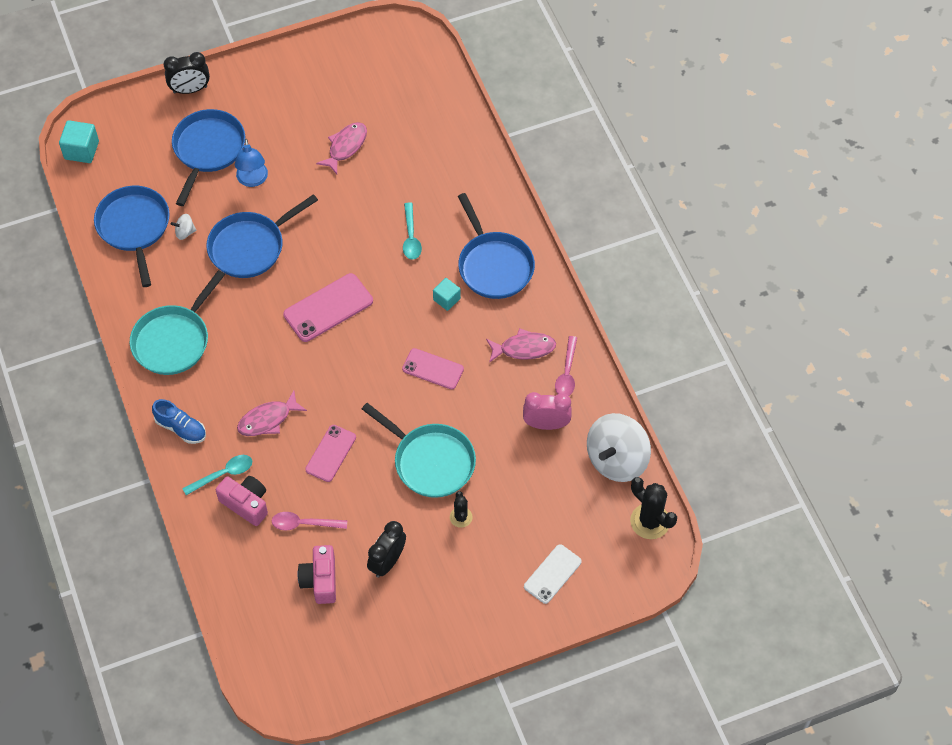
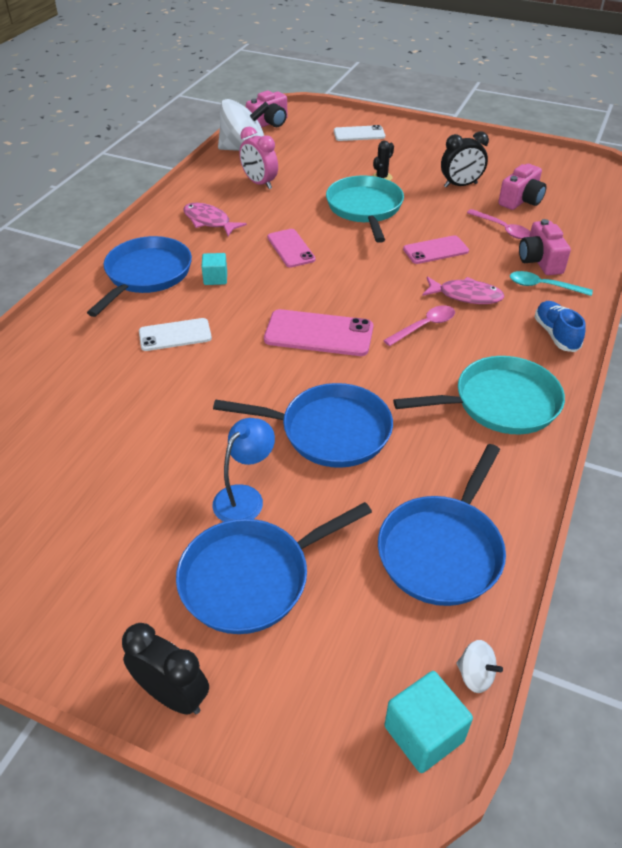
camera: 135 degrees left, 15 degrees down
(185, 232) = (385, 498): white spinning top -> white spinning top (475, 675)
(345, 147) = (108, 454): pink fish -> none
(411, 237) = (175, 335): turquoise spoon -> white phone
(567, 373) = (204, 195): pink spoon -> pink spoon (425, 326)
(650, 521) = (269, 123): black cactus -> pink camera

